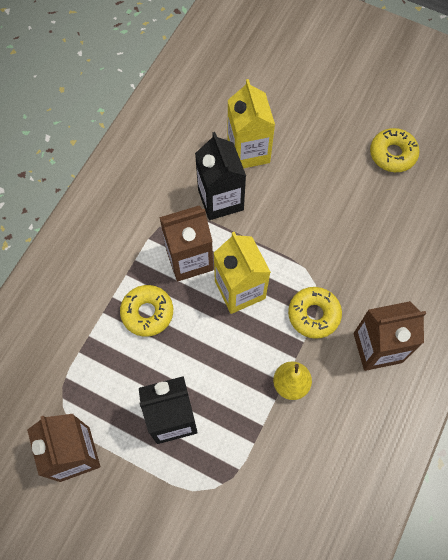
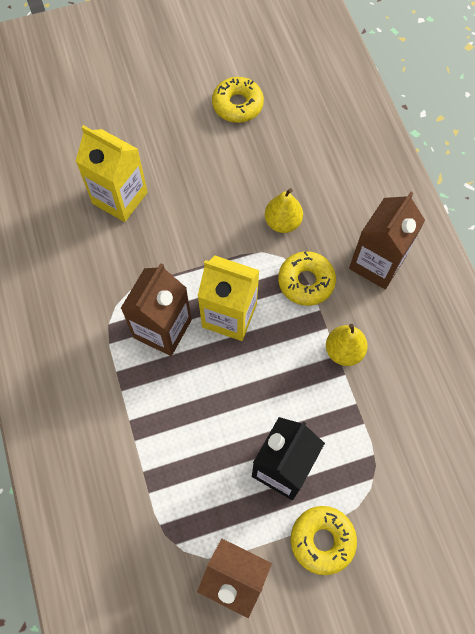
camera: 45 degrees left, 0 degrees up
(147, 313) = (173, 404): yellow donut -> yellow donut (322, 540)
(220, 200) = (137, 257): black carton -> none
(340, 261) = (282, 222): none -> yellow pear

